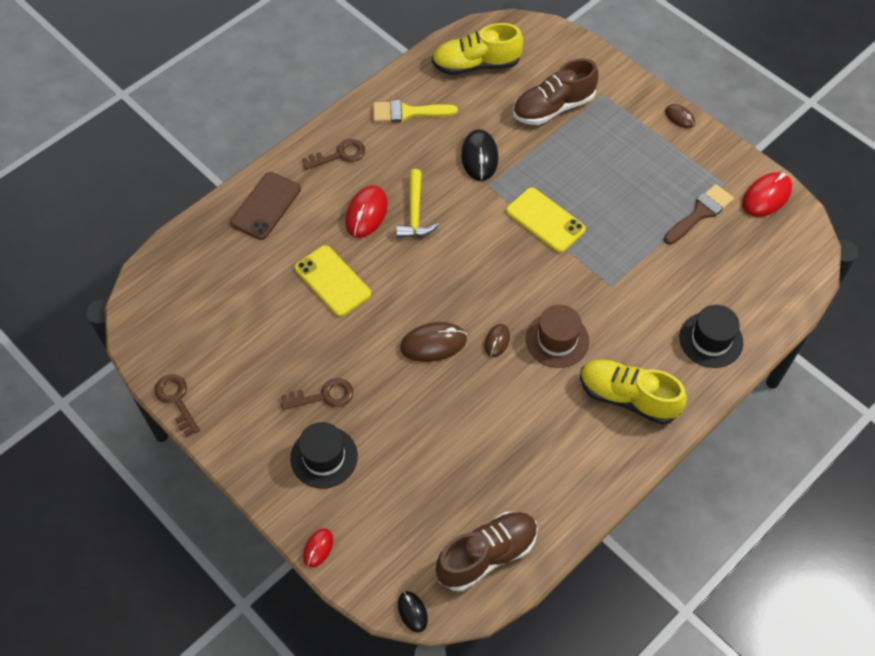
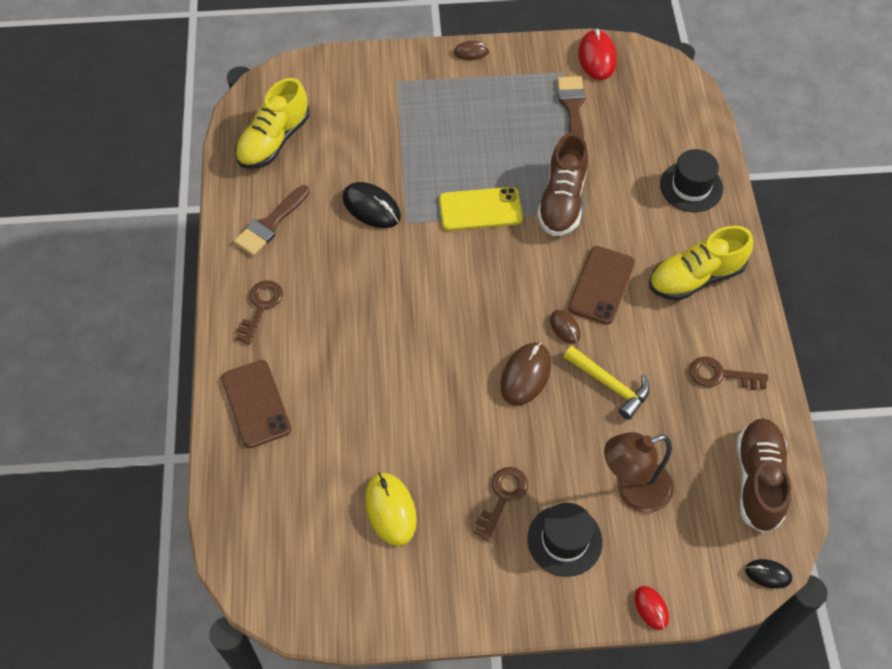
camera: 50 degrees left, 0 degrees up
(176, 400) = (397, 626): brown key -> brown key (720, 375)
(256, 336) = (390, 510): none -> yellow mouse
(332, 281) = (390, 407): yellow phone -> none
(366, 213) = (344, 330): red mouse -> none
(401, 475) = (632, 491): none -> brown lamp
(407, 112) = (270, 224): yellow brush -> brown brush
(414, 213) = (381, 294): yellow hammer -> yellow hammer (610, 385)
(553, 107) = (375, 122): brown shoe -> brown shoe (562, 201)
(557, 340) = (601, 285): brown hat -> brown phone

